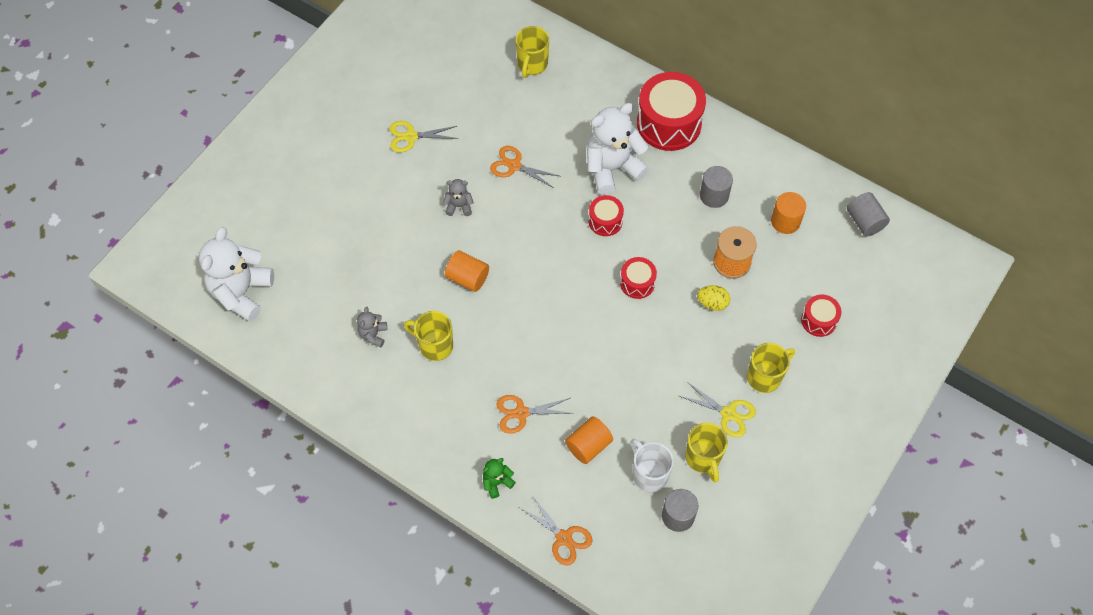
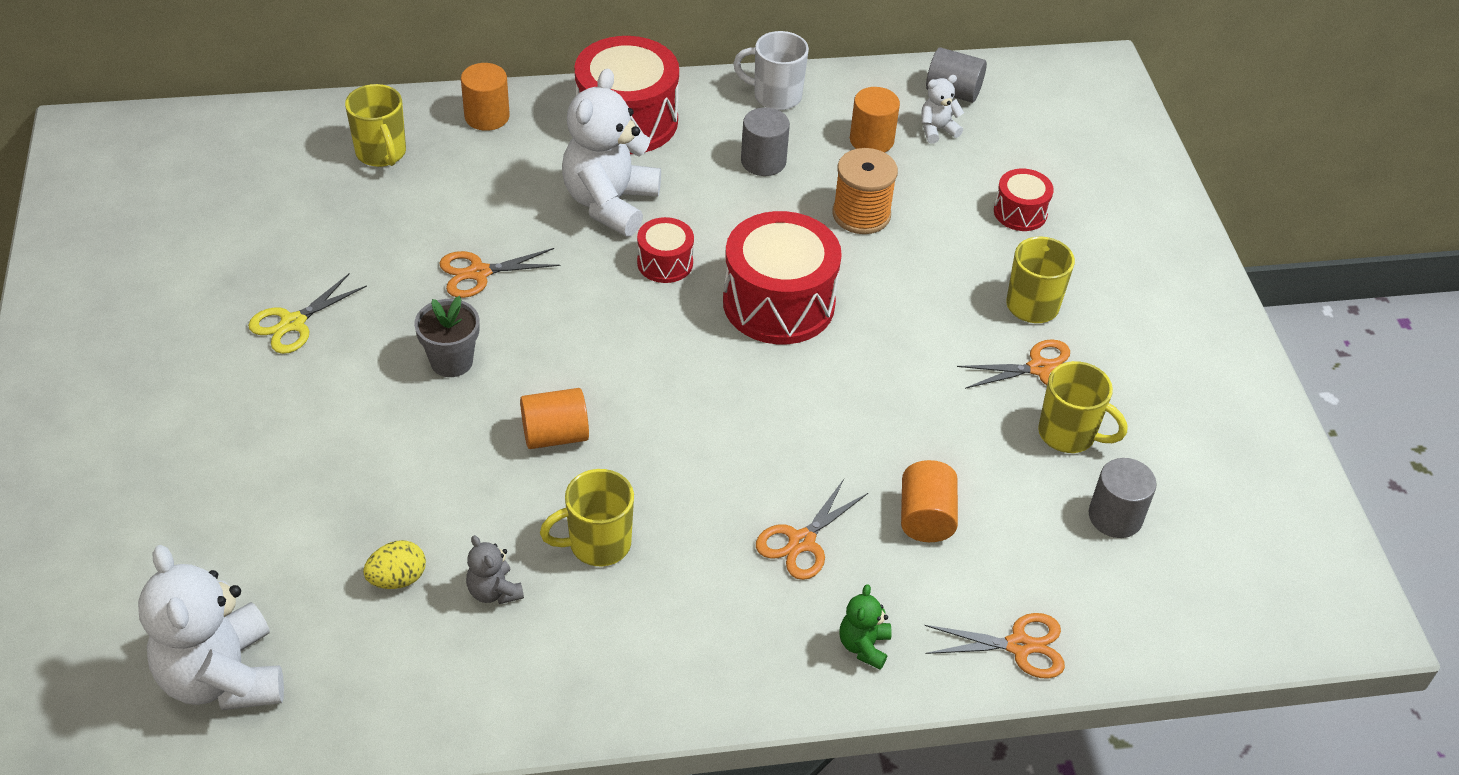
camera: 45 degrees left, 15 degrees down
(459, 206) = (451, 361): grey teddy bear -> grey flower pot
(602, 75) = (487, 116): none -> orange cylinder
(637, 283) = (778, 303): red drum -> red drum, size x1.97
(649, 474) = (1031, 496): white mug -> white mug (775, 96)
(712, 303) = (888, 268): yellow egg -> yellow egg (397, 579)
(728, 413) = (1039, 368): yellow scissors -> orange scissors
(828, 239) = (937, 130): none -> white teddy bear

